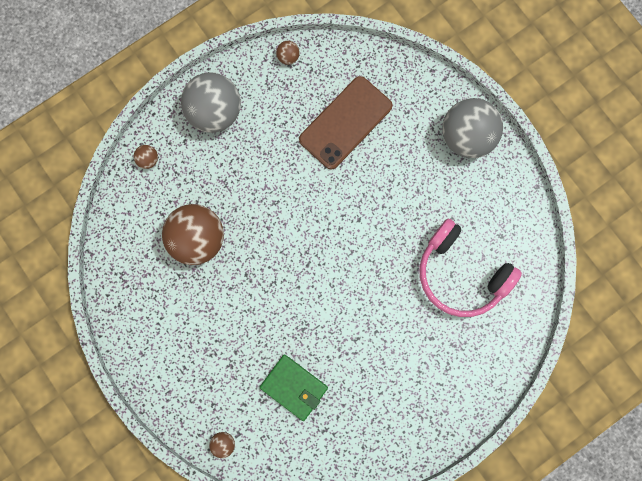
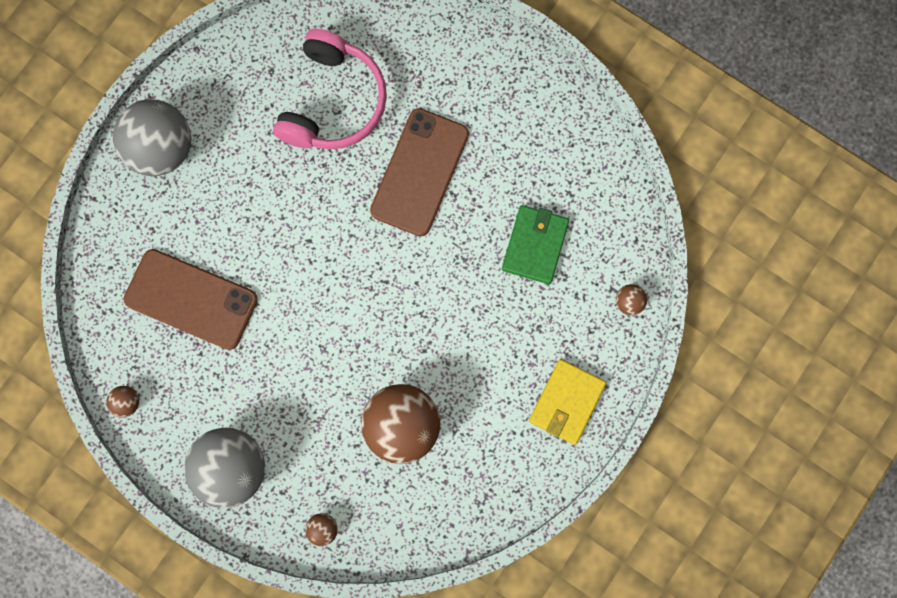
camera: 110 degrees left, 0 degrees up
(167, 365) = (566, 402): none -> yellow wallet
(382, 320) = (419, 172): none -> brown phone

